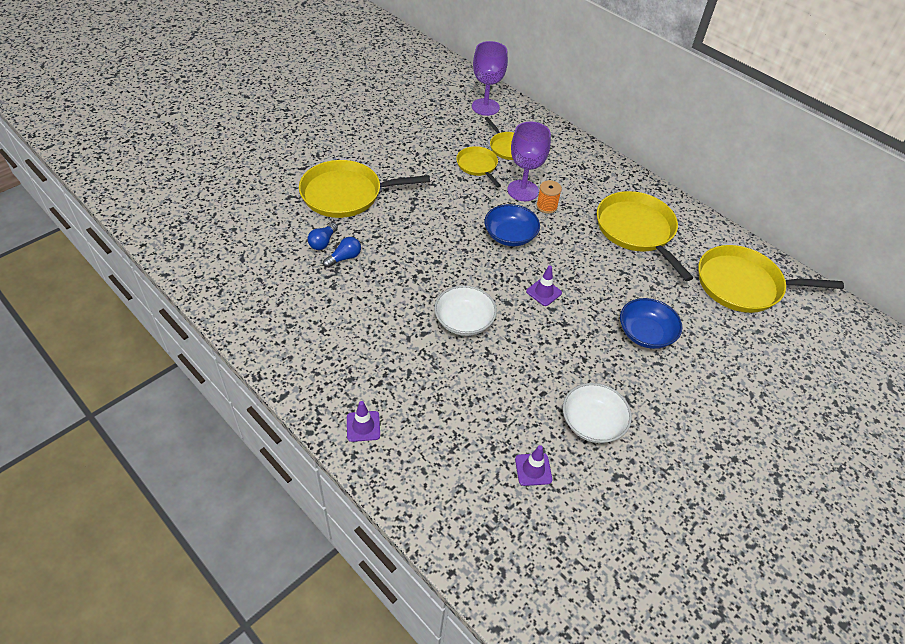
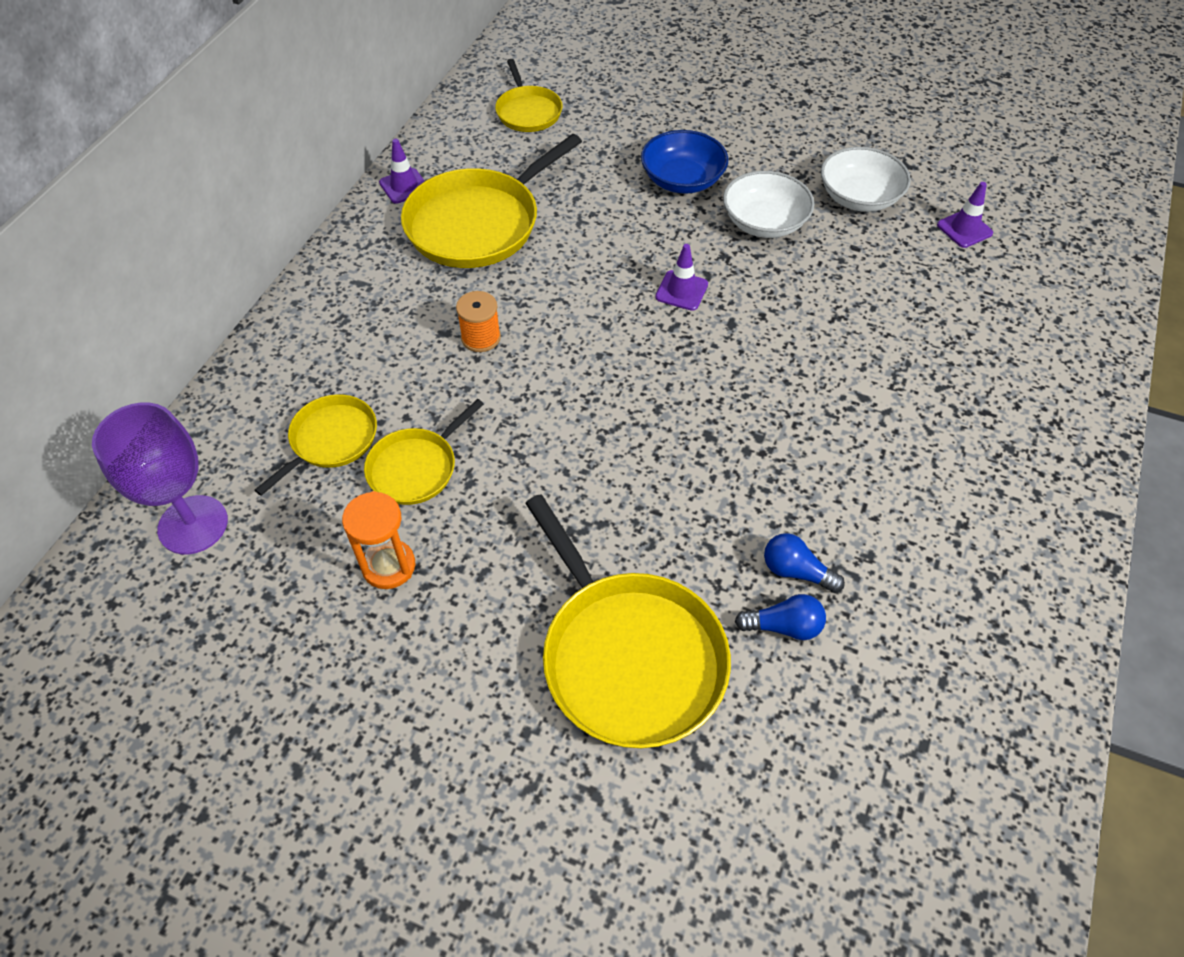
camera: 110 degrees left, 5 degrees up
(363, 426) = (1061, 401): purple traffic cone -> purple traffic cone (404, 186)
(433, 147) = (388, 566): none -> orange hourglass
(464, 321) = (804, 360): white bowl -> white bowl (764, 222)
(510, 236) = (585, 362): blue bowl -> none
(522, 190) = (455, 380): purple goblet -> none
(743, 285) = (528, 111): yellow pan -> yellow pan, size x0.55

